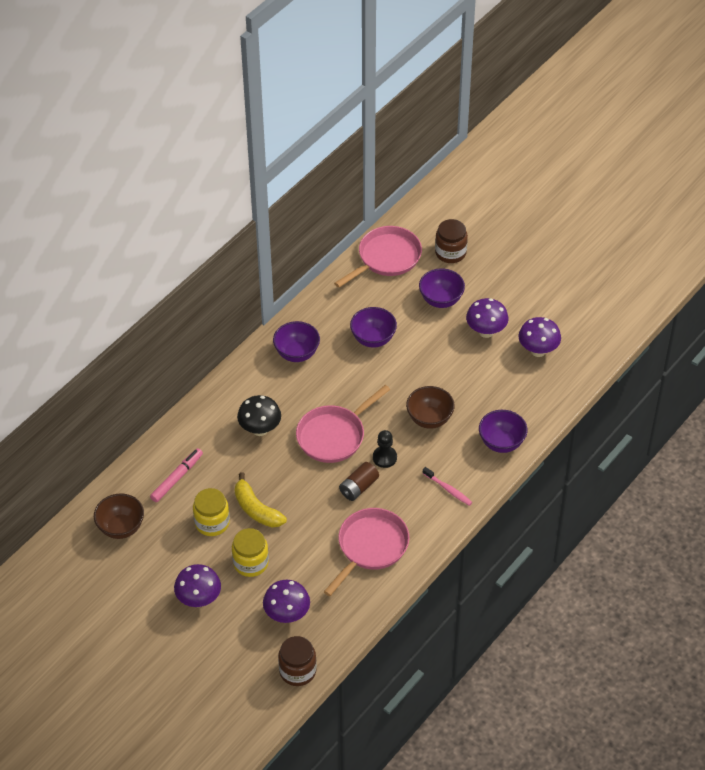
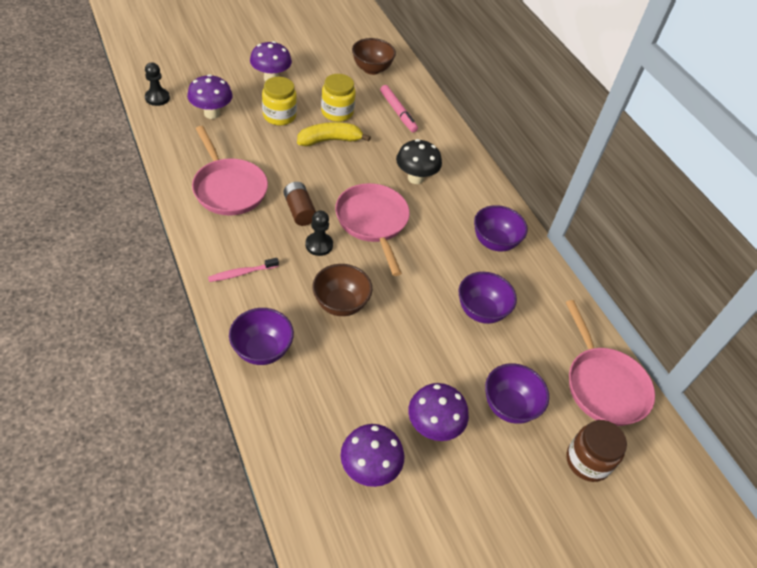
camera: 110 degrees right, 0 degrees up
(297, 671) = (157, 98): brown jar -> black pawn

